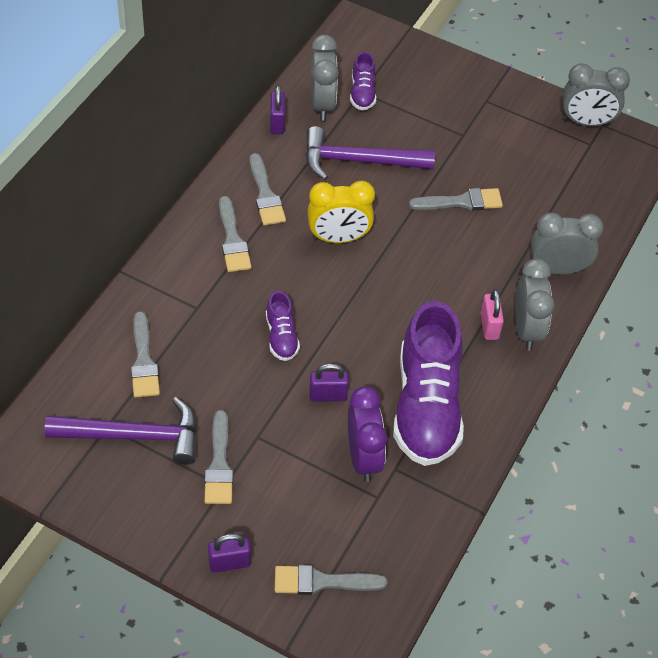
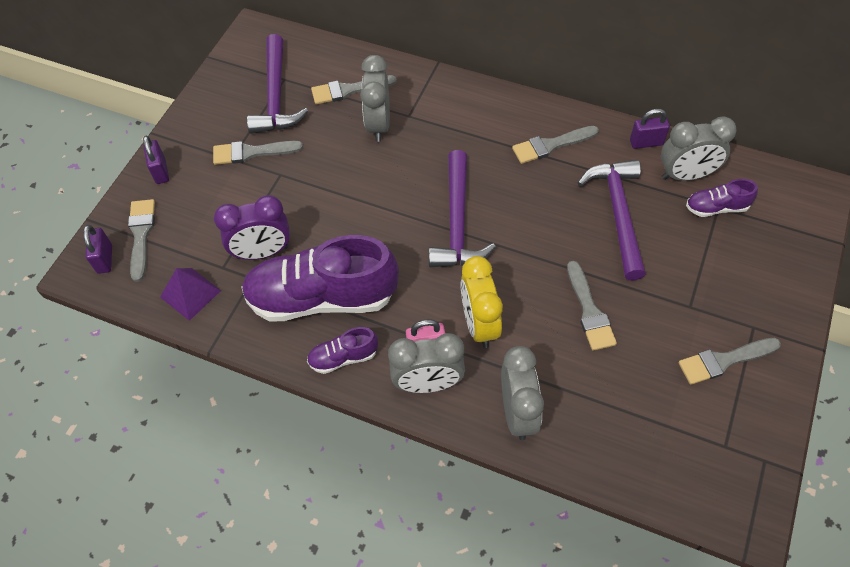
camera: 90 degrees right, 5 degrees up
(232, 239) = (490, 129): grey brush -> grey brush (724, 360)
(281, 337) = (387, 177): purple shoe -> purple shoe (343, 357)
(328, 395) = (327, 219): purple padlock -> purple padlock (105, 259)
(338, 238) = (512, 207): yellow clock -> yellow clock (479, 324)
(350, 283) = (457, 222): none -> purple hammer
(409, 529) = (190, 293): none -> purple pyramid
(586, 122) = (761, 441): grey clock -> grey clock (378, 124)

